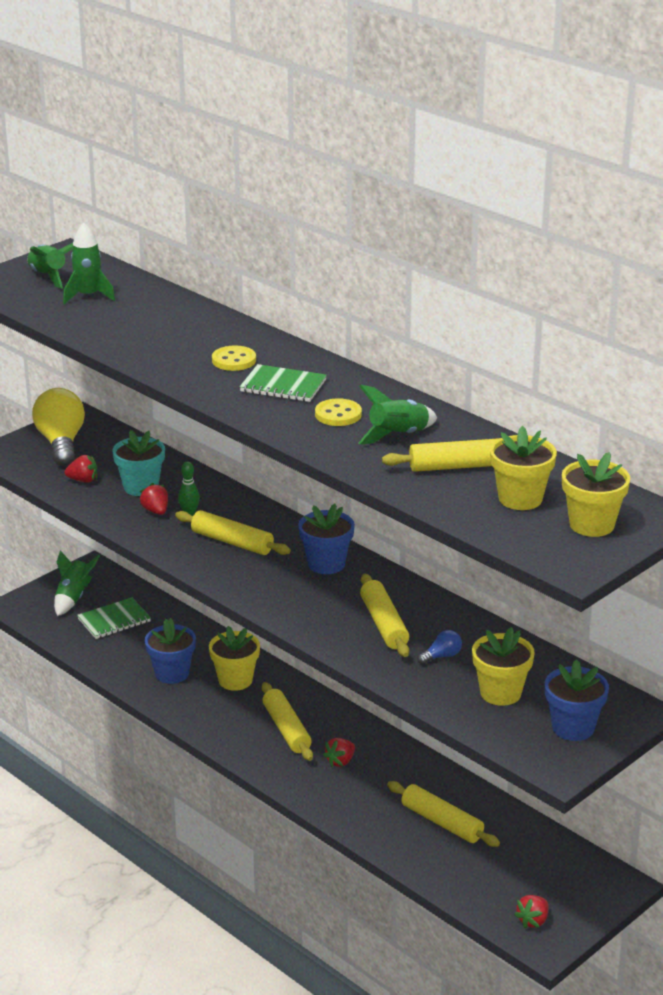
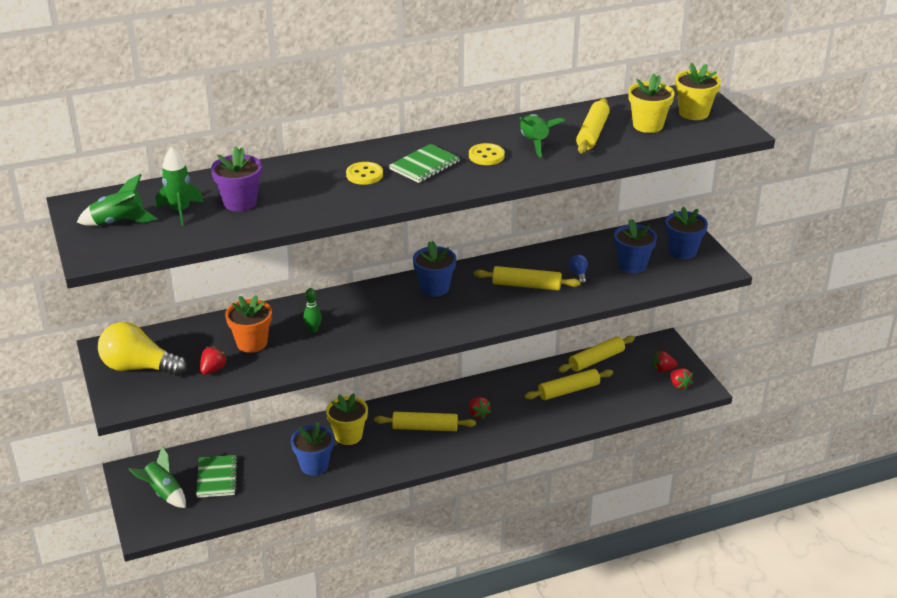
camera: 65 degrees left, 5 degrees up
(126, 317) = (240, 202): none -> purple flower pot
(141, 487) = (252, 343): turquoise flower pot -> orange flower pot
(156, 511) = (295, 344): red strawberry -> red strawberry (663, 369)
(232, 542) = (371, 320): yellow rolling pin -> yellow rolling pin (596, 360)
(500, 693) = (632, 265): yellow flower pot -> blue flower pot

